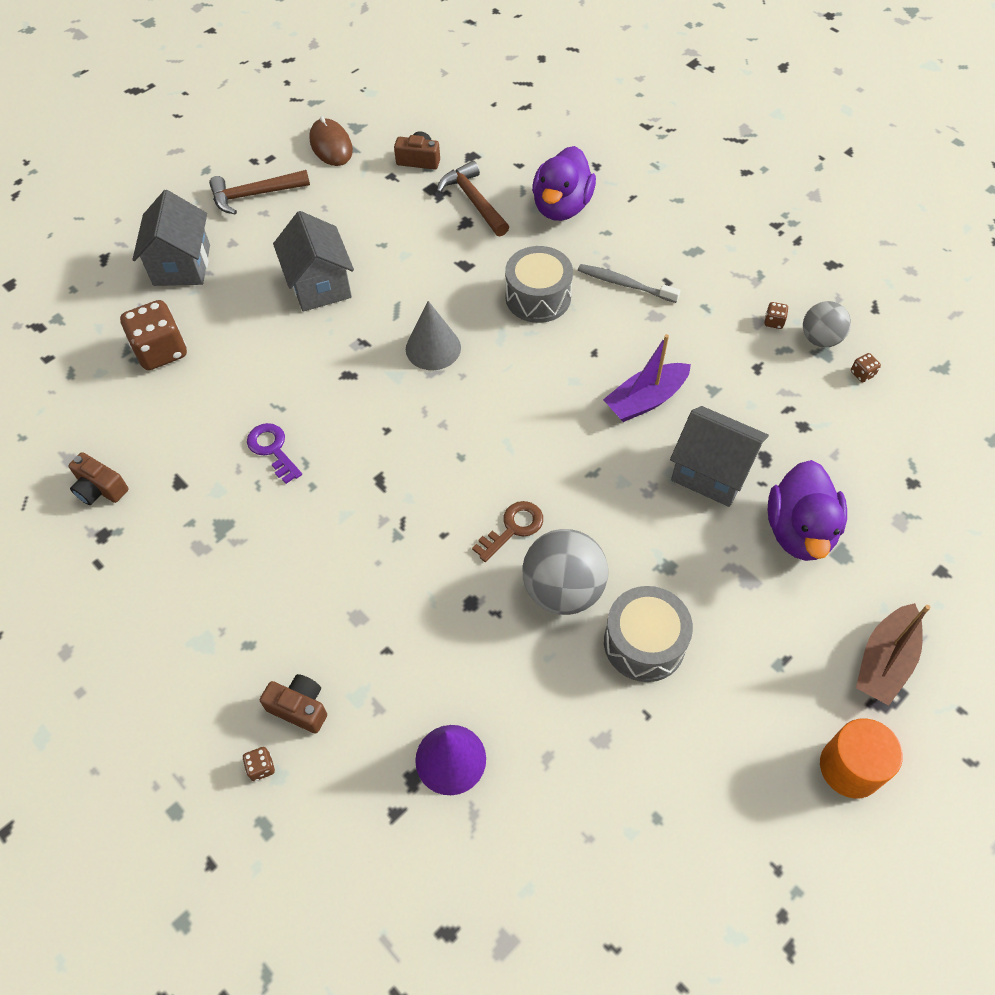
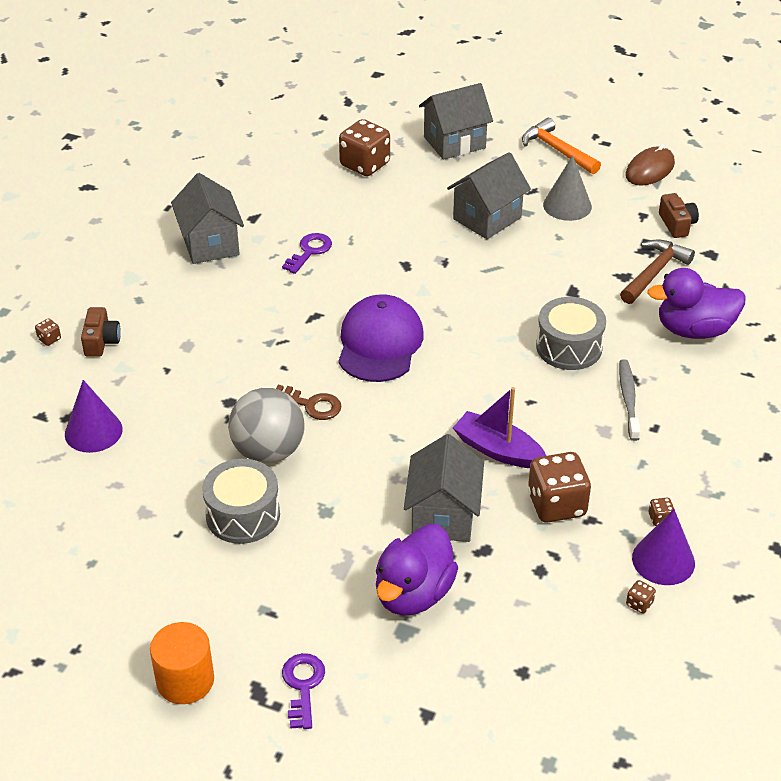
camera: 65 degrees right, 15 degrees down
(100, 489) = (227, 184): brown camera -> none
(196, 540) = (210, 244): none -> grey house
(254, 195) = (557, 150): brown hammer -> orange hammer
(433, 348) = (466, 302): grey cone -> grey cone (567, 205)
(453, 438) = (379, 343): none -> purple cap
(730, 384) = (556, 505): none -> brown dice
(799, 531) = (413, 593): purple duck -> purple duck turned 45 degrees counterclockwise
(820, 339) = (663, 560): grey ball -> purple cone
(884, 661) = (303, 686): brown boat -> purple key

